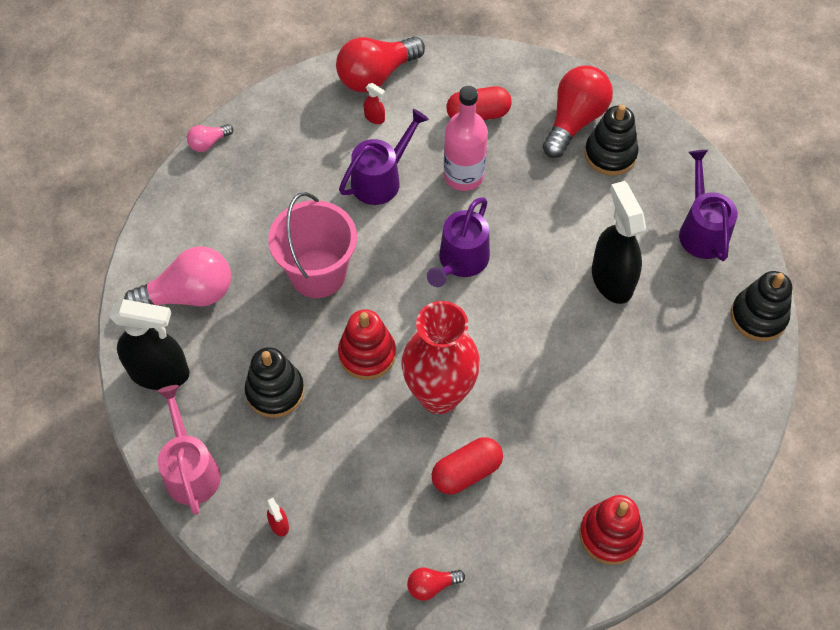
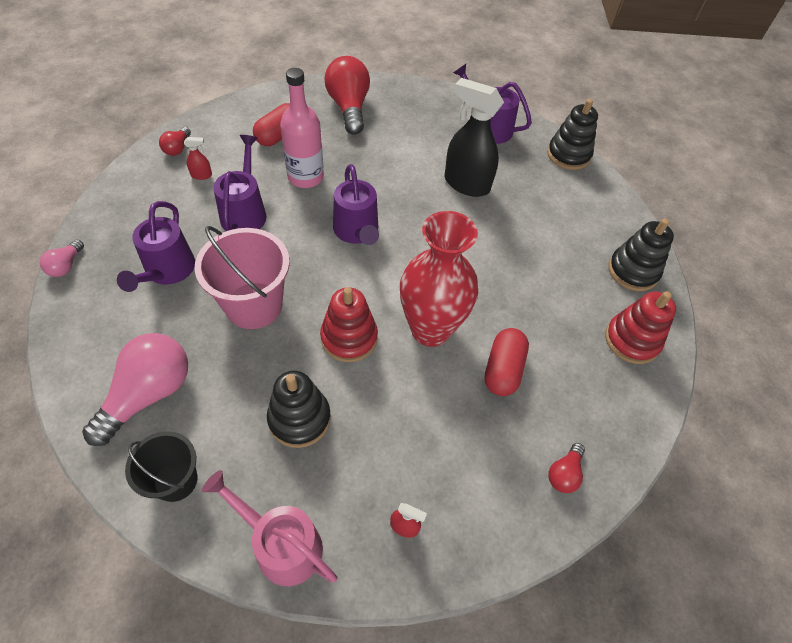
camera: 45 degrees left, 5 degrees down
(160, 373) = (175, 480): black spray bottle -> black bucket
(276, 197) = (167, 271): none -> purple watering can
(376, 75) = (177, 148): red light bulb -> red light bulb, size x0.48
(610, 154) = (391, 115): black stacking toy -> black stacking toy (633, 271)

